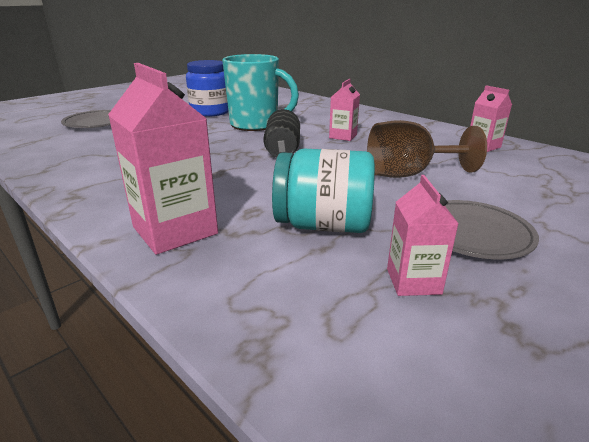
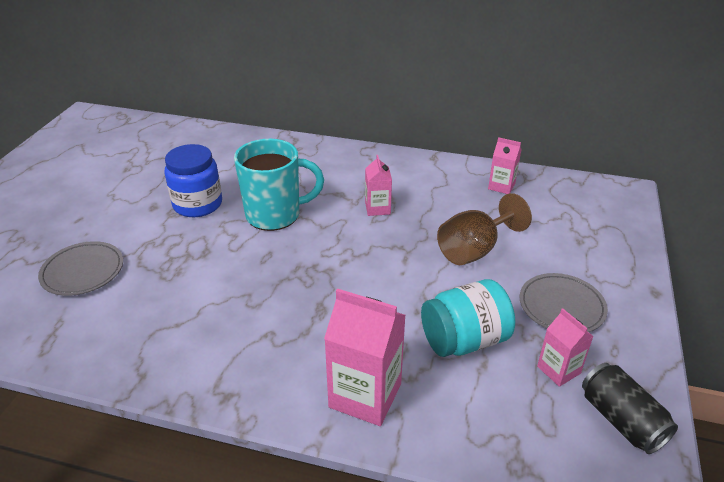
camera: 30 degrees left, 10 degrees up
(283, 149) = (343, 250): black can -> black can (621, 420)

